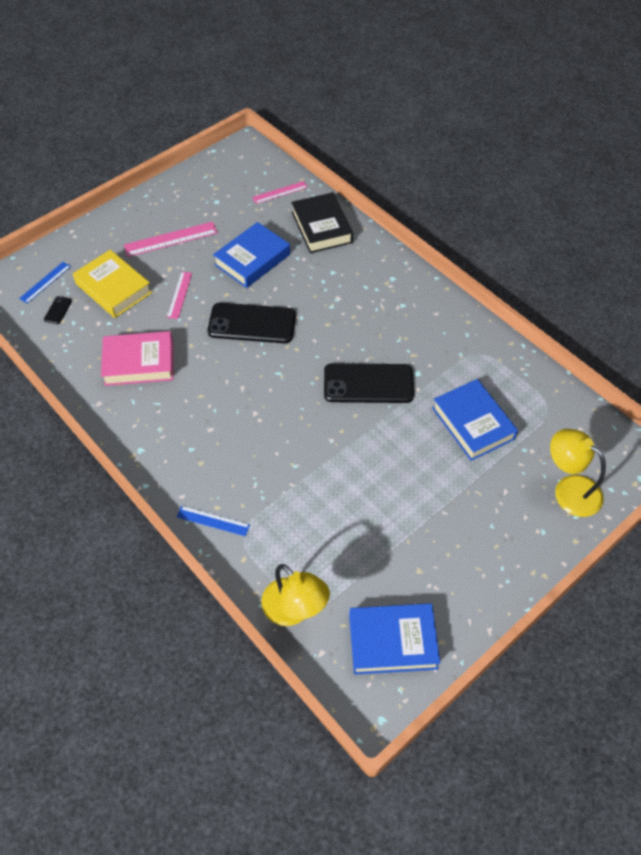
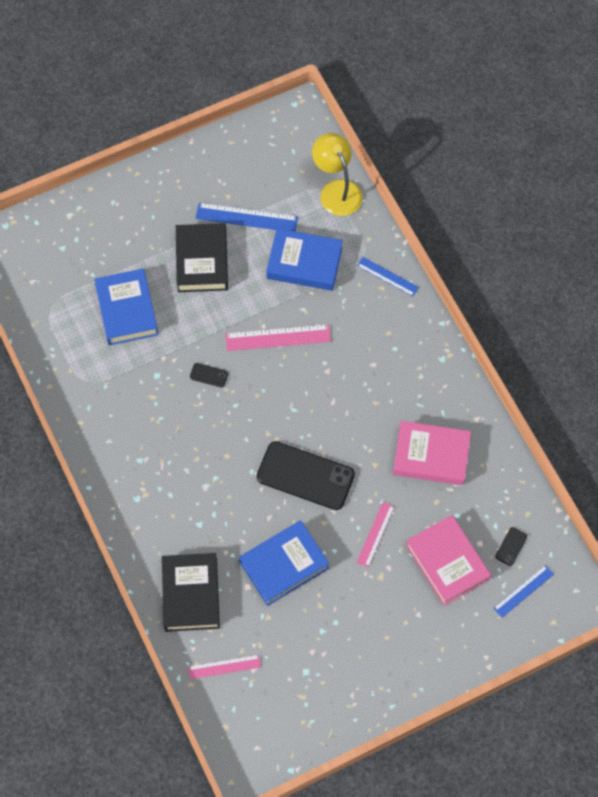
camera: 165 degrees left, 10 degrees up
(114, 288) = (447, 562): yellow book -> pink book
(171, 239) = (372, 621): pink ruler -> pink ruler (278, 337)
(368, 384) = (209, 375): black phone -> black phone, size x0.40
(388, 550) = (246, 217): none -> blue ruler
(392, 641) = (268, 151): blue book -> blue book (304, 263)
(418, 489) = (202, 261): none -> black book
(569, 489) = (72, 230): yellow lamp -> none

